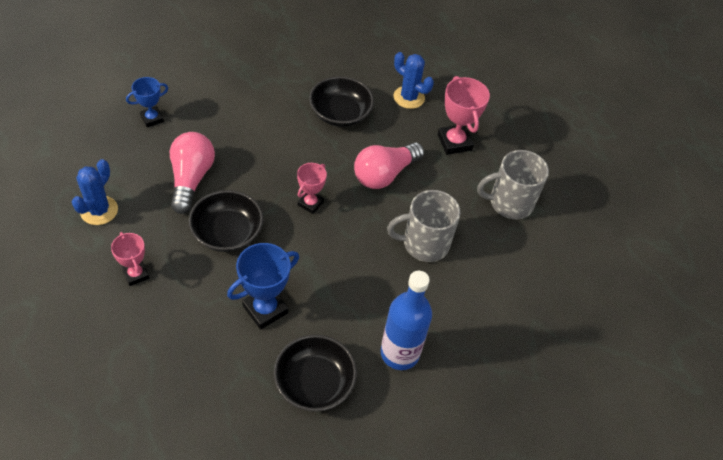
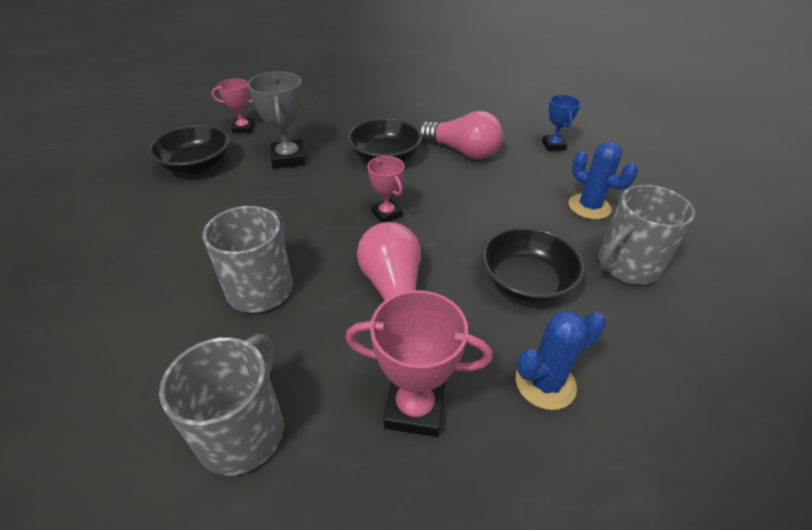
camera: 120 degrees right, 10 degrees down
(99, 210) = (449, 107): blue cactus -> blue cactus (589, 207)
(136, 274) = (375, 112): pink trophy -> pink trophy (243, 128)
(265, 309) = (288, 158): blue trophy -> grey trophy
(298, 70) = (626, 266): none -> grey mug
(399, 353) = (162, 219): blue bottle -> none

